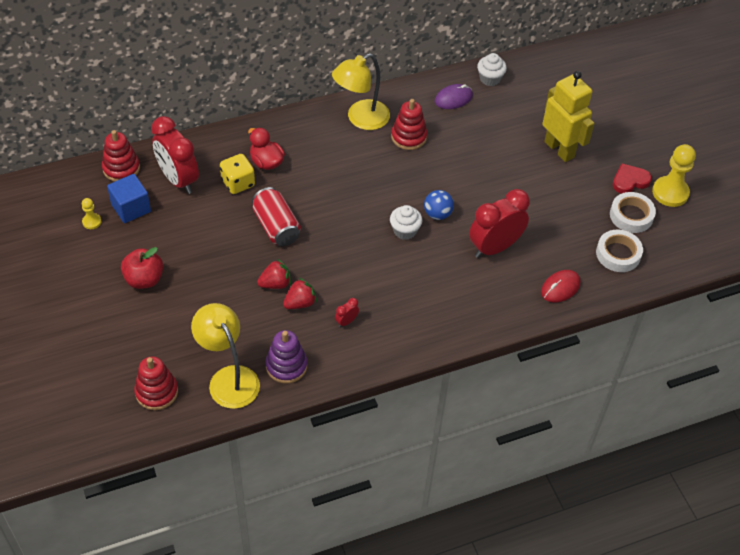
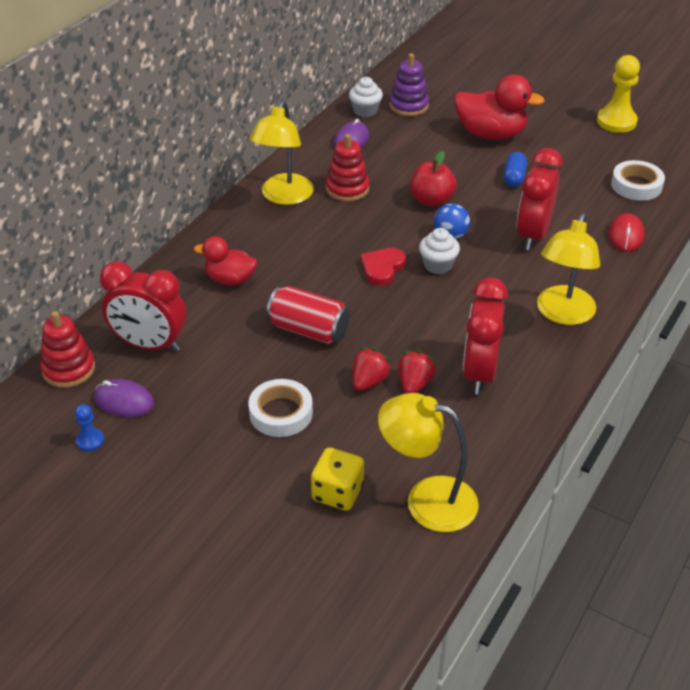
camera: 35 degrees left, 10 degrees down
(91, 222) = (90, 441): yellow pawn -> blue pawn
(131, 208) = (124, 401): blue cube -> purple mouse
(144, 279) = (219, 461): red apple -> red apple (431, 200)
(156, 392) = (365, 566): red stacking toy -> none
(238, 183) = (221, 313): yellow dice -> yellow dice (337, 493)
(286, 366) = (471, 449): purple stacking toy -> purple stacking toy (409, 106)
(346, 321) = (479, 373): red clock -> red clock, size x2.47
(445, 316) = (562, 314): none -> yellow lamp
(534, 195) = (514, 177): none -> blue capsule
(559, 149) = (491, 134): yellow robot -> red duck
(630, 181) = (575, 129): red heart -> red heart (382, 268)
(631, 215) = (609, 152): white tape -> white tape (281, 413)

